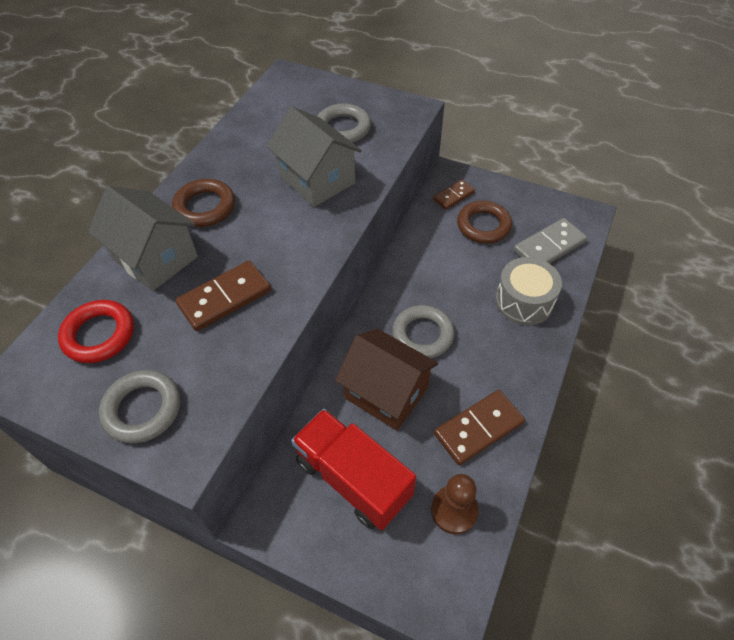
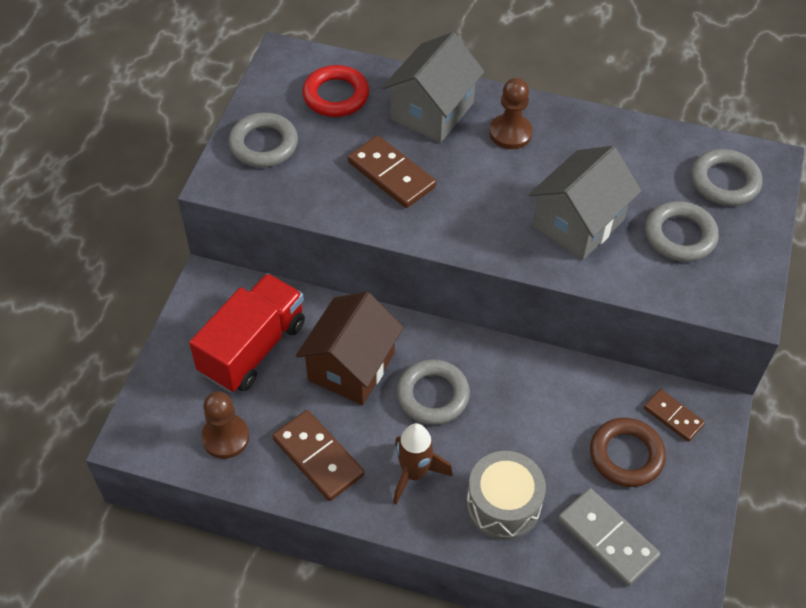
camera: 80 degrees right, 0 degrees up
(205, 207) = (510, 133): brown ring -> brown pawn
(298, 98) = (724, 182): none -> grey ring
(496, 356) = (414, 474): none -> brown rocket

